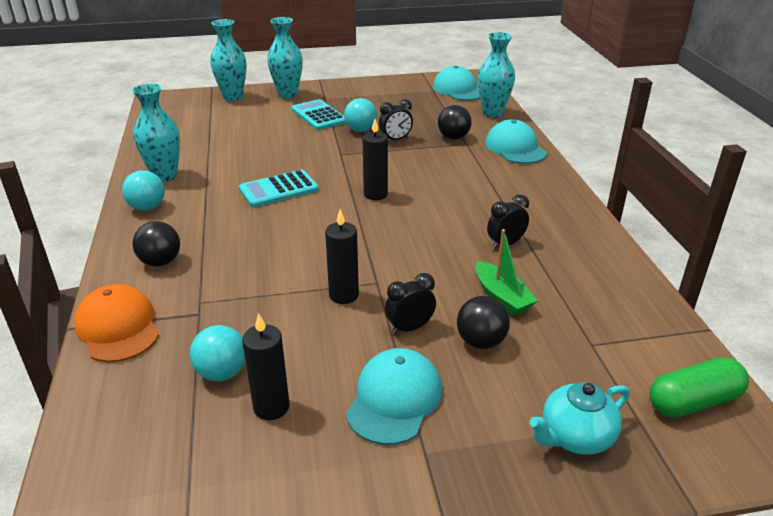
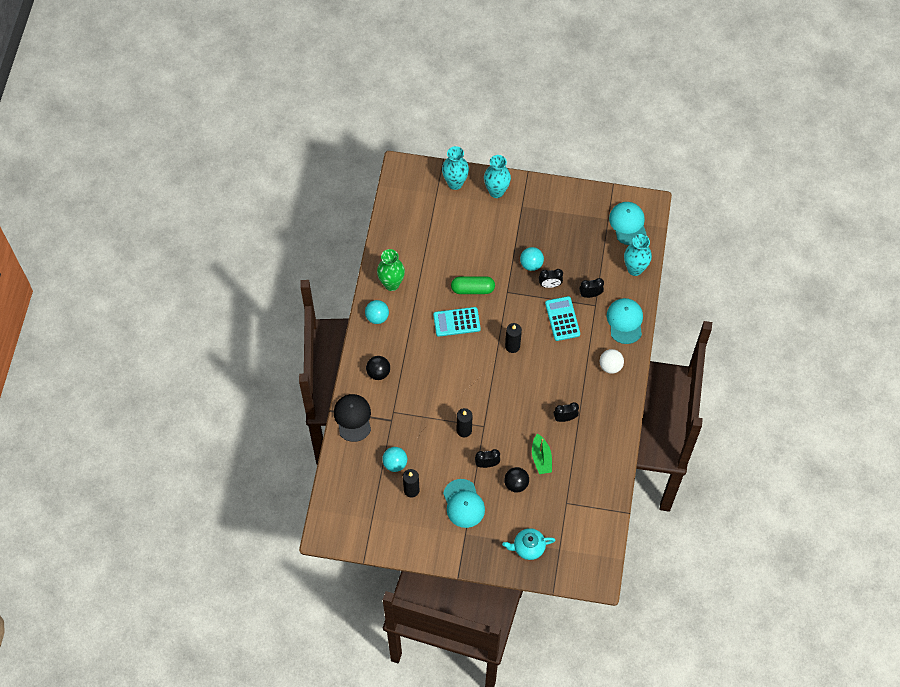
camera: 20 degrees right, 30 degrees up
(118, 327) = (353, 418): orange cap -> black cap
(165, 176) = (391, 284): turquoise vase -> green vase
(319, 116) = (509, 233): turquoise calculator -> turquoise calculator (562, 319)
(394, 399) = (463, 503): turquoise cap -> turquoise cap turned 120 degrees clockwise
(453, 137) = (590, 294): black ball -> black clock
(529, 184) = (610, 366): none -> white ball
(693, 401) = (589, 548): green capsule -> green capsule (472, 289)

